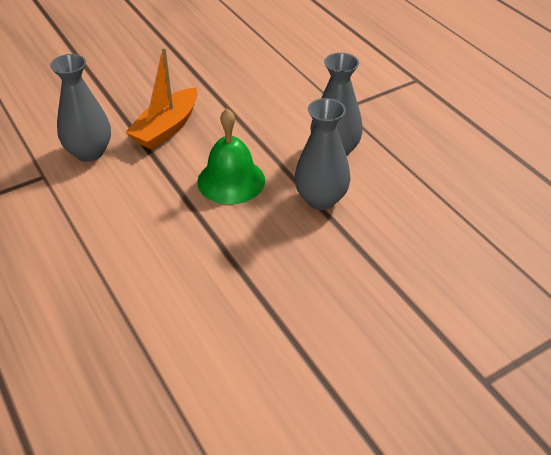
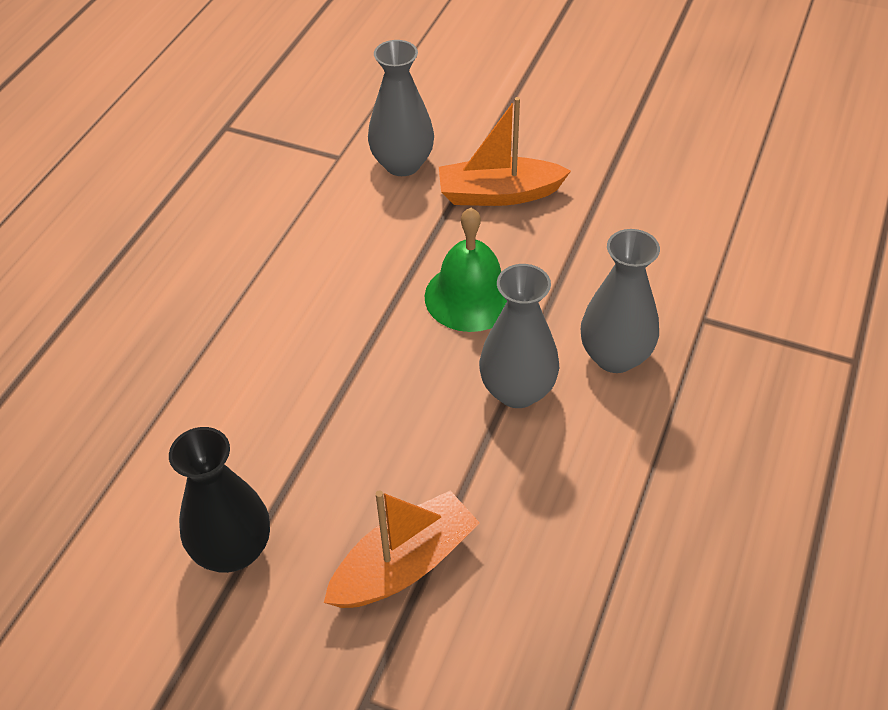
camera: 55 degrees right, 5 degrees up
(320, 394) = (233, 550): none -> black vase
(401, 312) = (404, 564): none -> orange boat

